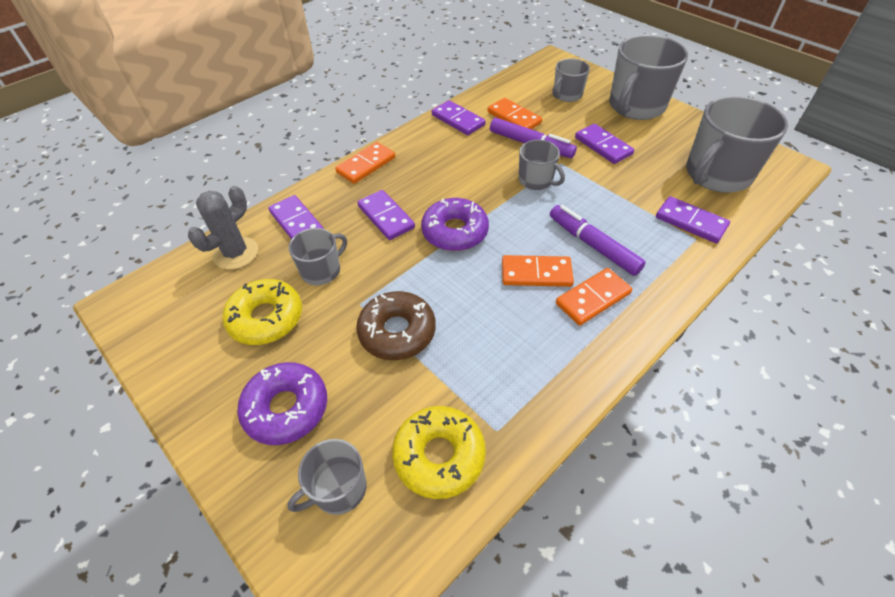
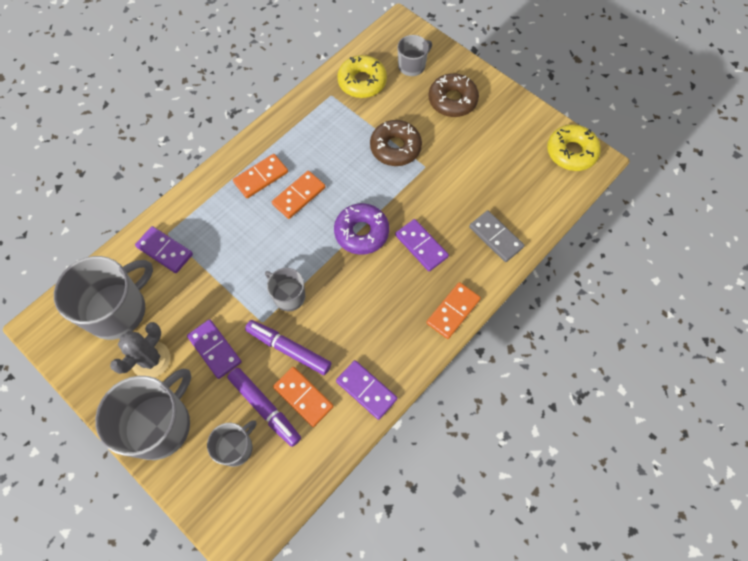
camera: 175 degrees right, 15 degrees up
(236, 253) = (533, 204): grey cactus -> grey cactus (151, 360)
(266, 318) = (486, 153): yellow donut -> yellow donut (571, 152)
(286, 408) = (452, 100): purple donut -> brown donut
(296, 222) = (496, 237): purple domino -> grey domino
(322, 270) = (460, 192): grey mug -> none
(536, 273) = (299, 196): orange domino -> orange domino turned 45 degrees counterclockwise
(593, 245) = (251, 224): purple marker -> purple marker (265, 408)

